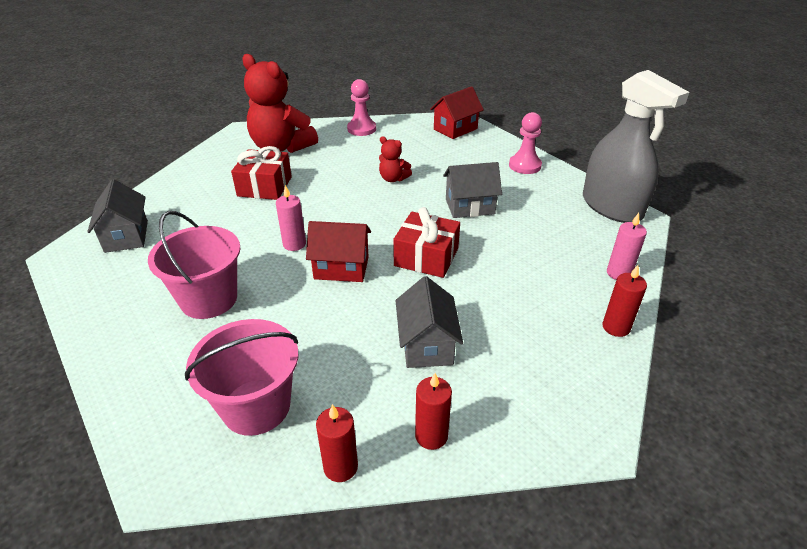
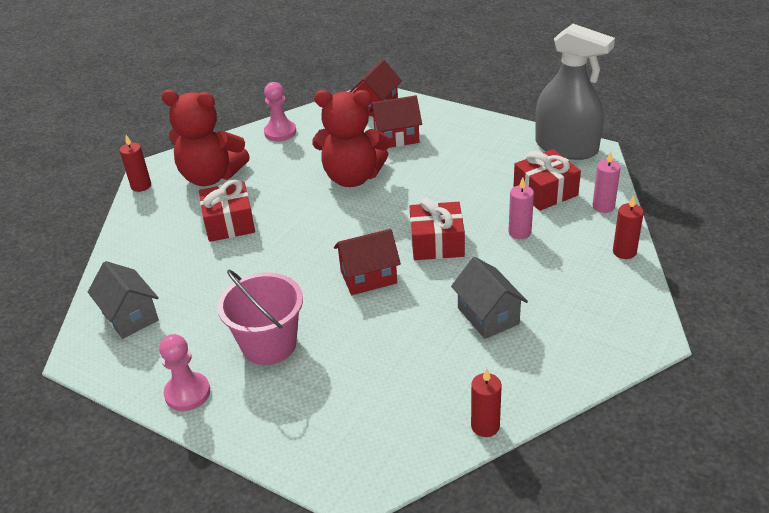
camera: 20 degrees left, 0 degrees up
(256, 406) = (386, 411): pink bucket -> none
(294, 244) = (307, 270): pink candle -> pink candle (519, 232)
(393, 179) = (352, 177): red teddy bear -> red teddy bear, size x2.15
(431, 436) = (537, 380): red candle -> red candle (141, 186)
(455, 157) = (396, 137): none -> red house
(470, 206) = (443, 184): grey house -> none
(525, 165) = (467, 128): pink pawn -> pink pawn (187, 393)
(565, 241) = (545, 191): none -> red gift

